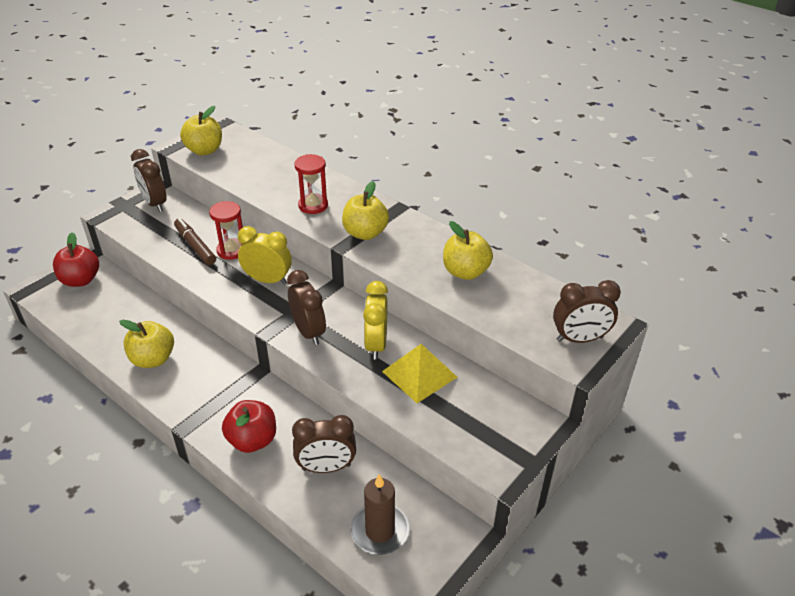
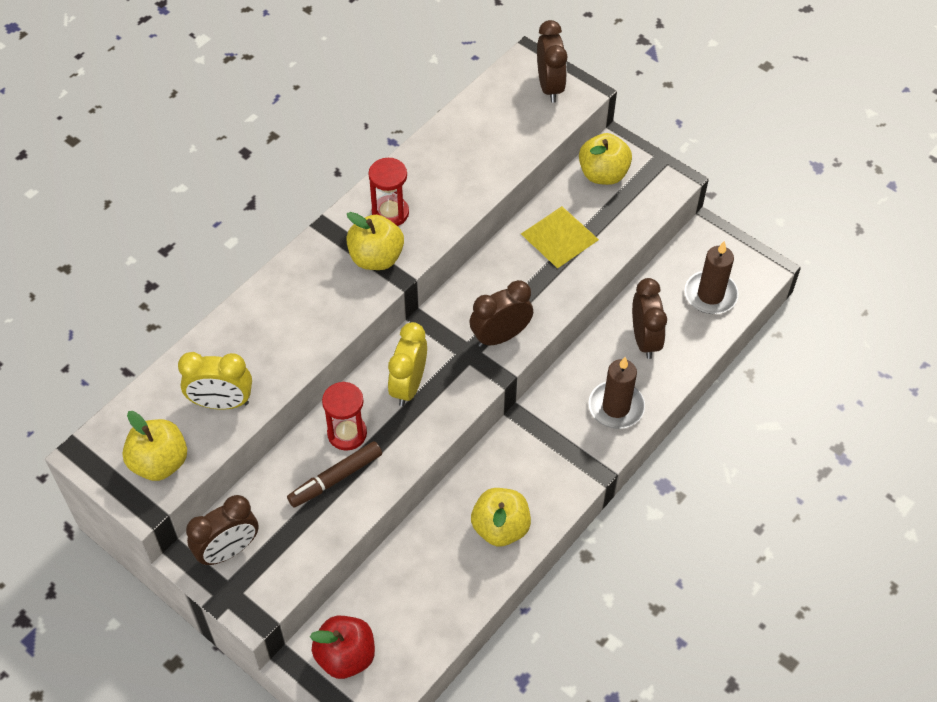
camera: 90 degrees left, 15 degrees up
(252, 440) = (616, 407): red apple -> brown candle
(313, 205) = (314, 314): red hourglass -> red hourglass (390, 213)
(376, 344) = (518, 273): yellow clock -> yellow clock (221, 403)
(465, 272) = (449, 167): yellow apple -> yellow apple (603, 174)

